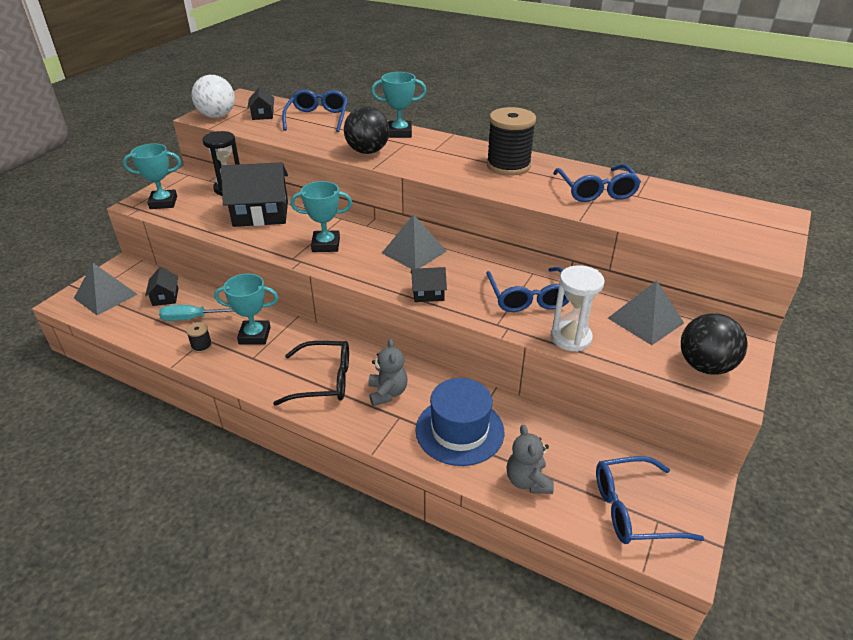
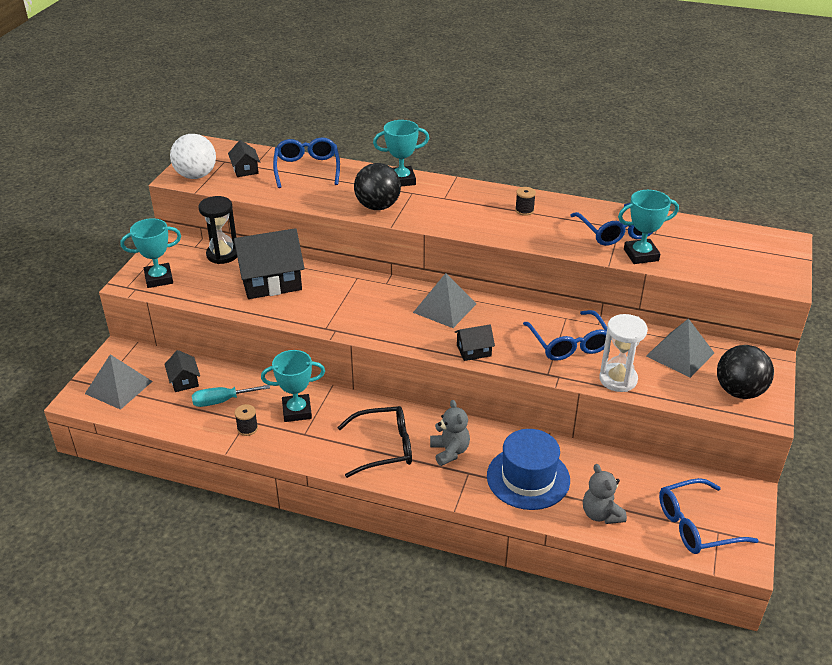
camera: 10 degrees left, 0 degrees up
(326, 245) = (353, 309): turquoise trophy -> turquoise trophy (641, 255)
(508, 166) = (524, 210): black spool -> black spool, size x0.43

